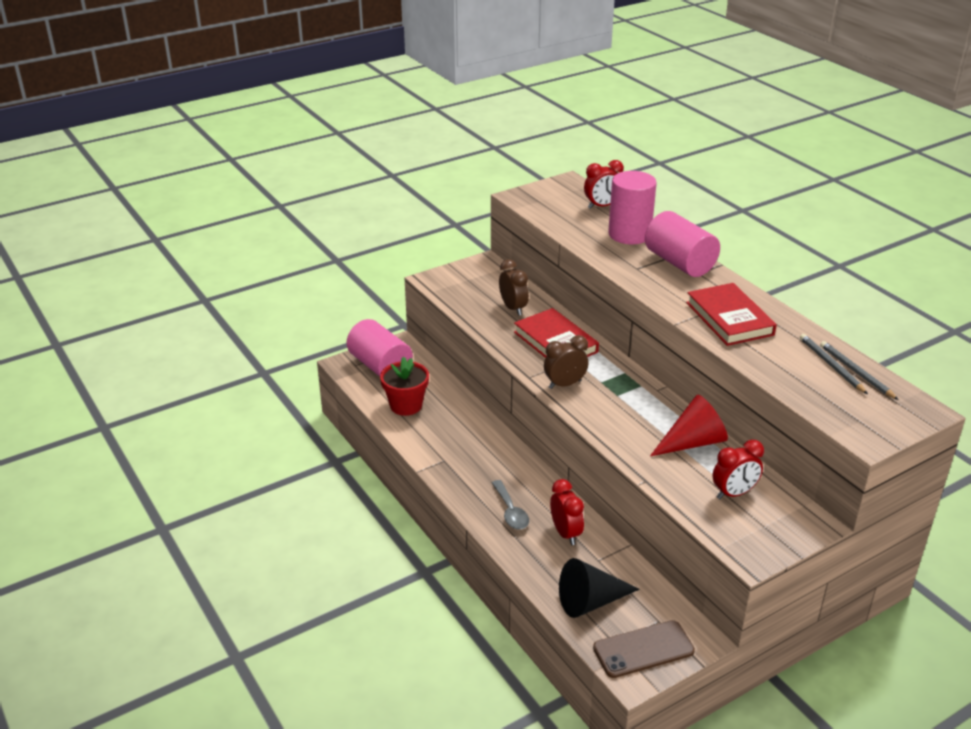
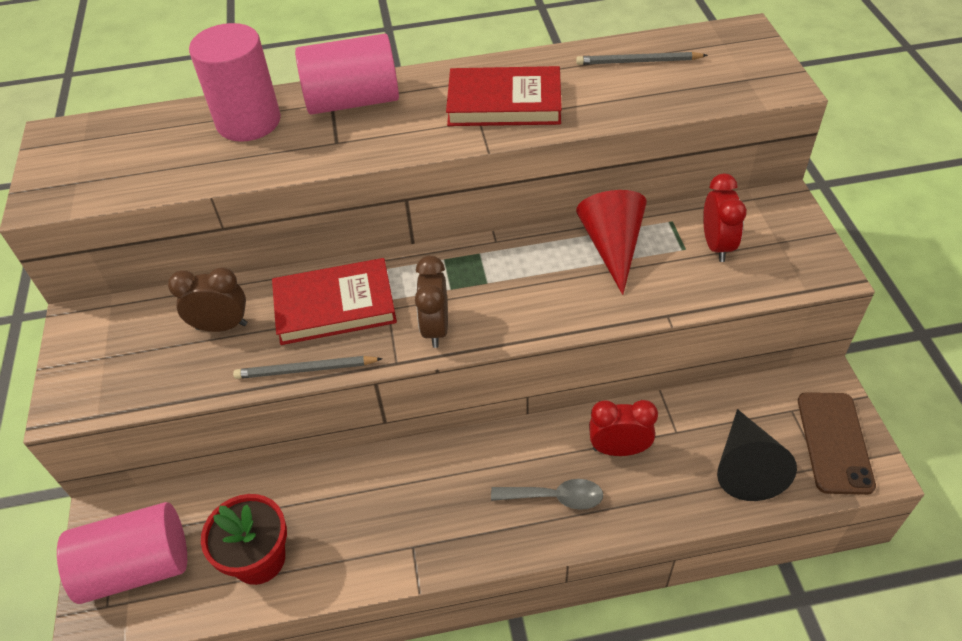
camera: 65 degrees left, 15 degrees up
(602, 206) = (154, 123): red clock -> none
(856, 372) = (658, 50): grey pencil -> grey pencil (305, 370)

